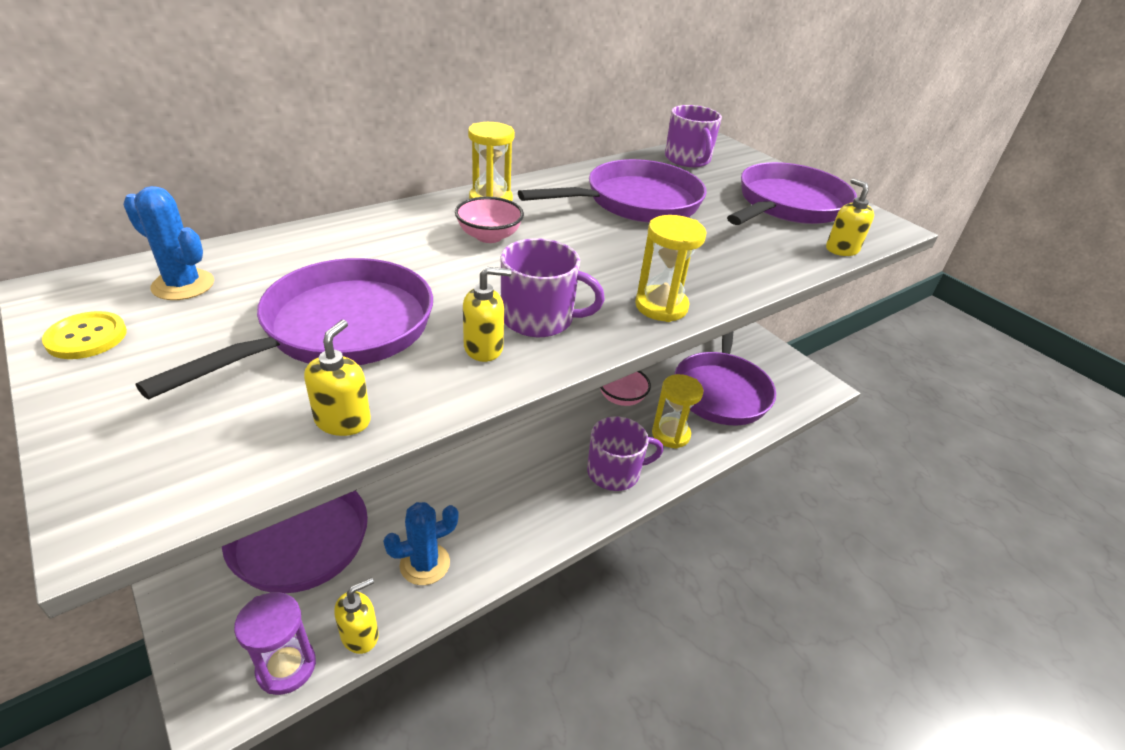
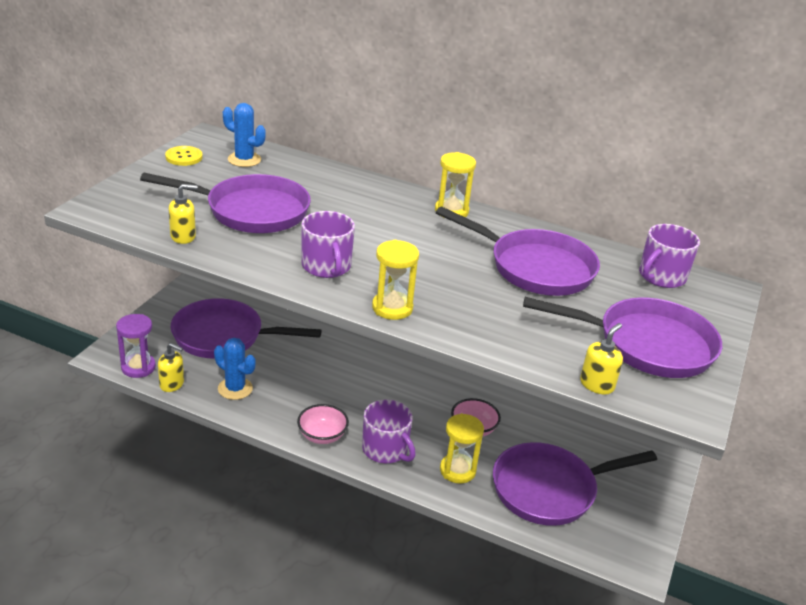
camera: 60 degrees right, 5 degrees down
(183, 285) = (244, 159): blue cactus -> blue cactus turned 60 degrees counterclockwise
(484, 348) = (278, 256): yellow soap dispenser -> none
(489, 236) = (402, 224): pink bowl -> pink bowl (322, 436)

